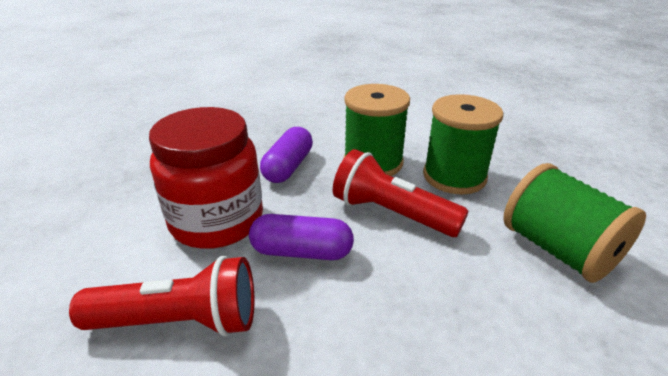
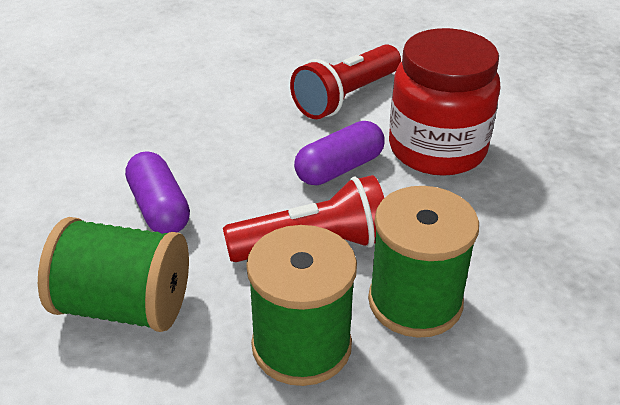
camera: 135 degrees right, 5 degrees up
(288, 167) = (483, 232): purple capsule -> purple capsule (159, 208)

